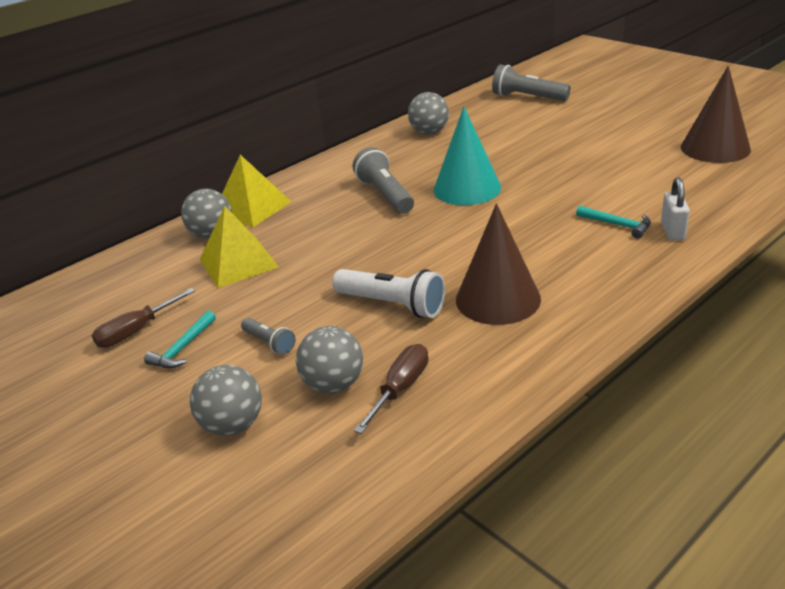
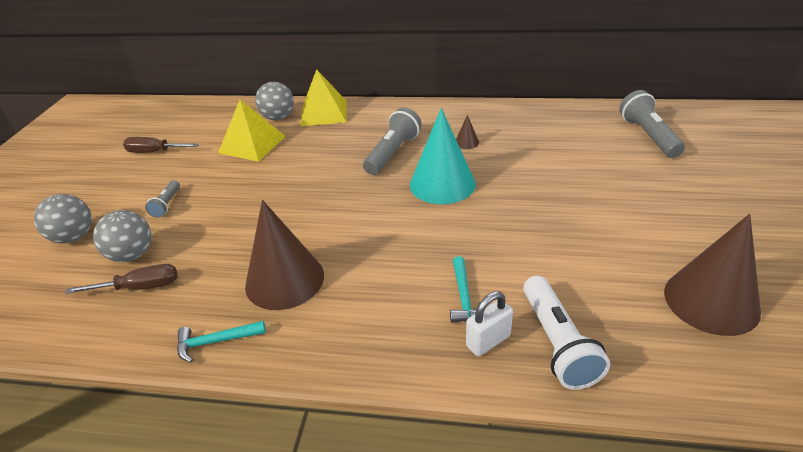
camera: 50 degrees right, 5 degrees up
(183, 348) = (145, 176): turquoise hammer -> turquoise hammer (216, 342)
(392, 305) = (242, 232): white flashlight -> white flashlight (557, 343)
(425, 160) = (466, 142): none -> brown cone
(429, 132) = (515, 122): grey ball -> none

